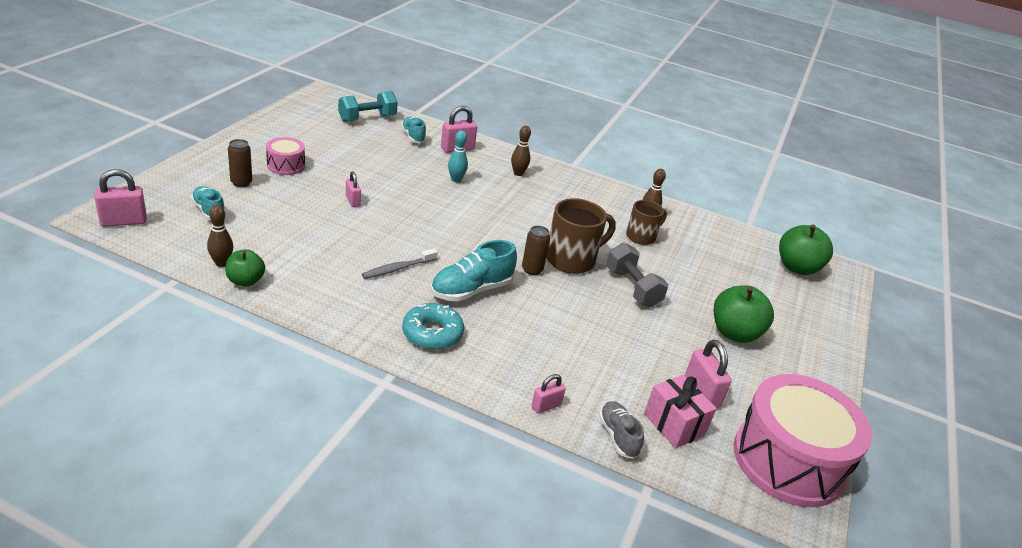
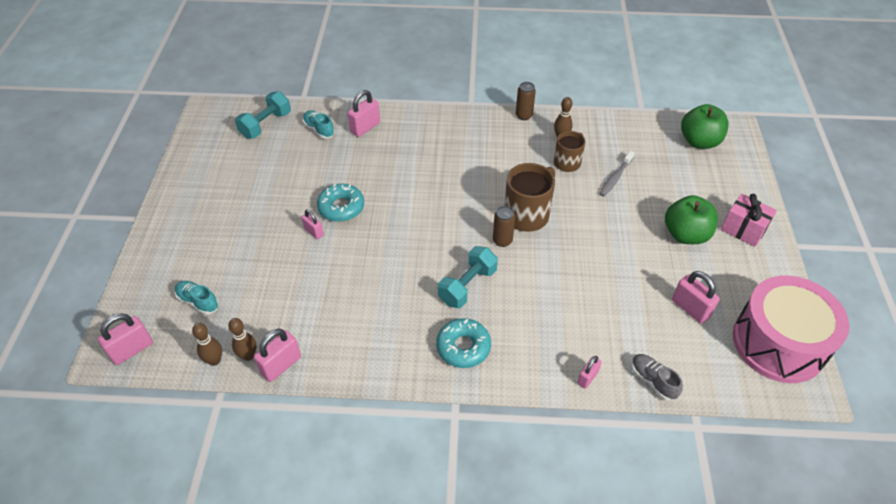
camera: 15 degrees left, 15 degrees up
(241, 182) = (204, 255): brown can -> brown can (524, 115)
(245, 281) = (281, 365): green apple -> pink padlock
(286, 165) = (230, 216): pink drum -> none
(392, 193) = (341, 207): none -> turquoise donut
(397, 269) = (396, 291): grey toothbrush -> grey toothbrush (615, 178)
(456, 179) = (385, 166): turquoise bowling pin -> none
(471, 290) = (467, 286): turquoise shoe -> turquoise dumbbell
(518, 173) = (432, 134): brown bowling pin -> brown bowling pin (214, 360)
(632, 288) = (588, 223): grey dumbbell -> none
(674, 424) = (686, 349): pink gift -> pink gift (743, 229)

